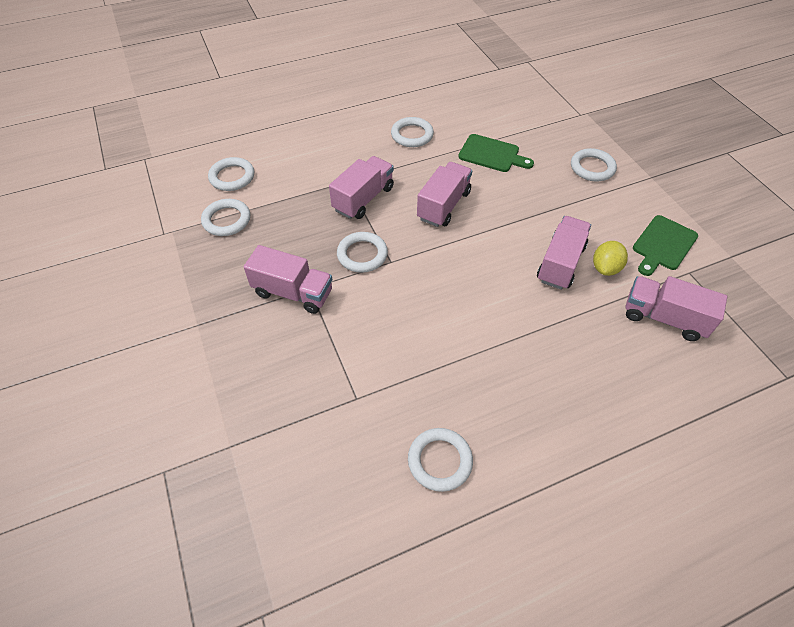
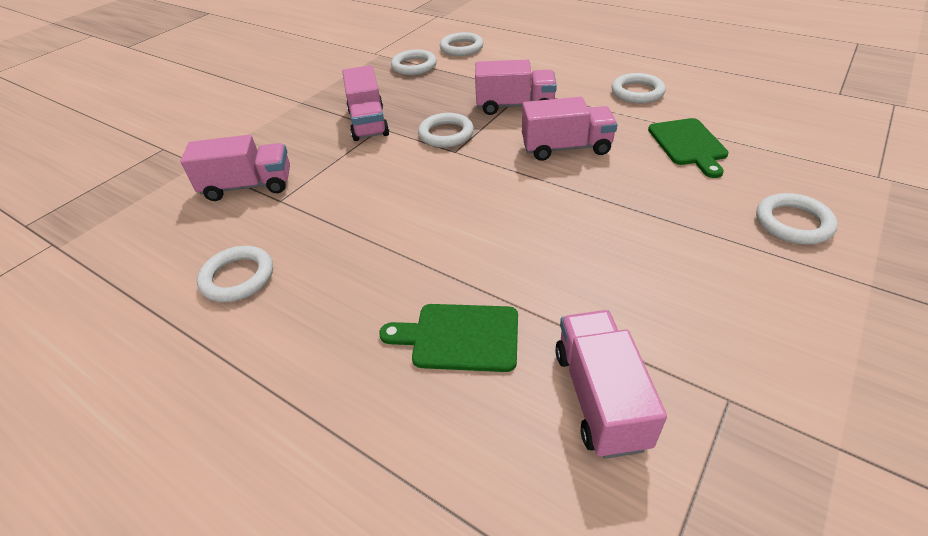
camera: 60 degrees right, 10 degrees down
(560, 263) = (584, 259): pink truck -> pink truck (248, 186)
(605, 268) = (624, 302): yellow lemon -> none
(663, 245) = (746, 347): green cutting board -> green cutting board (459, 337)

